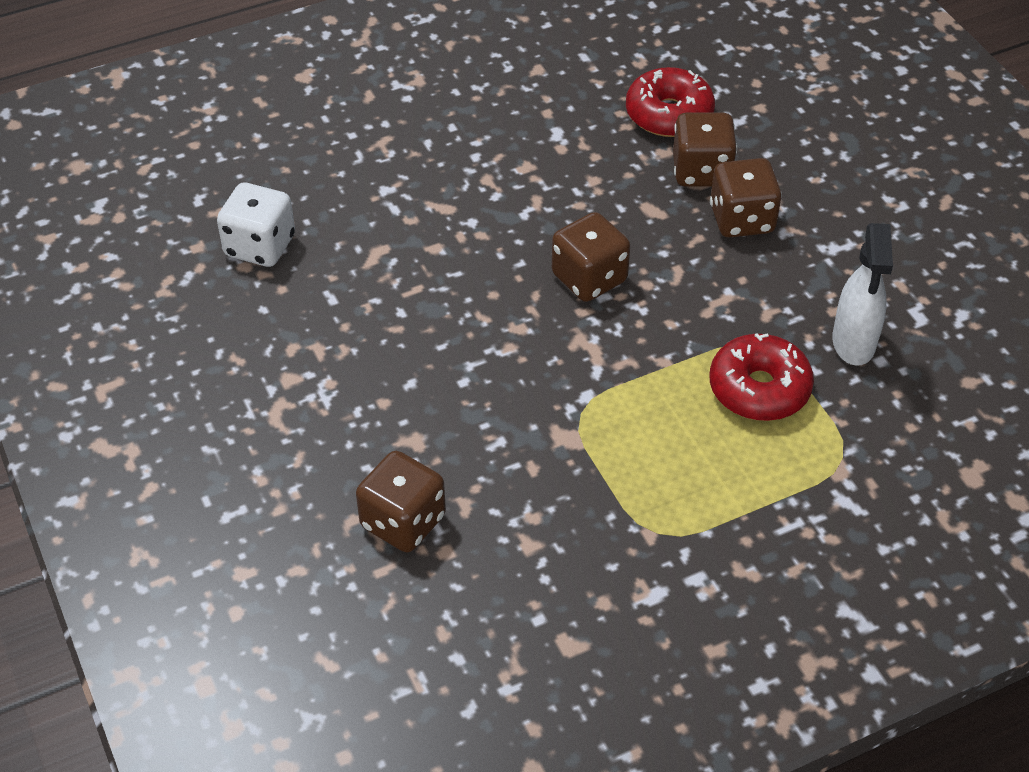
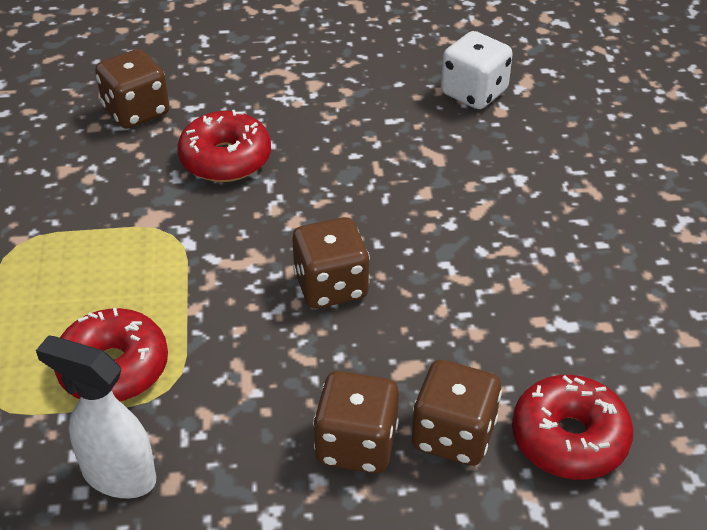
camera: 110 degrees right, 5 degrees down
(451, 410) = (225, 159): none -> red donut

